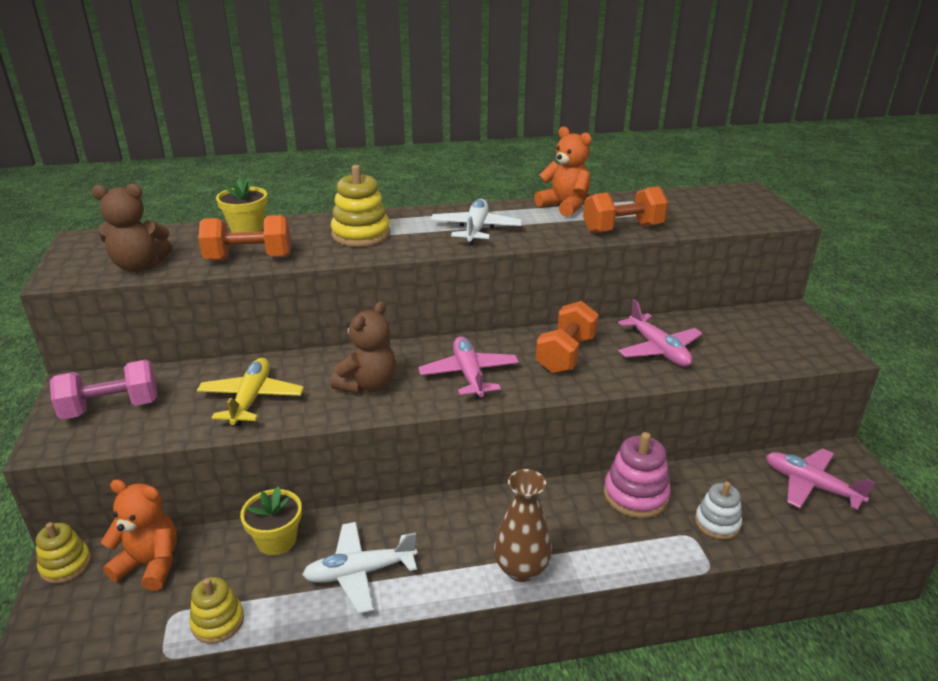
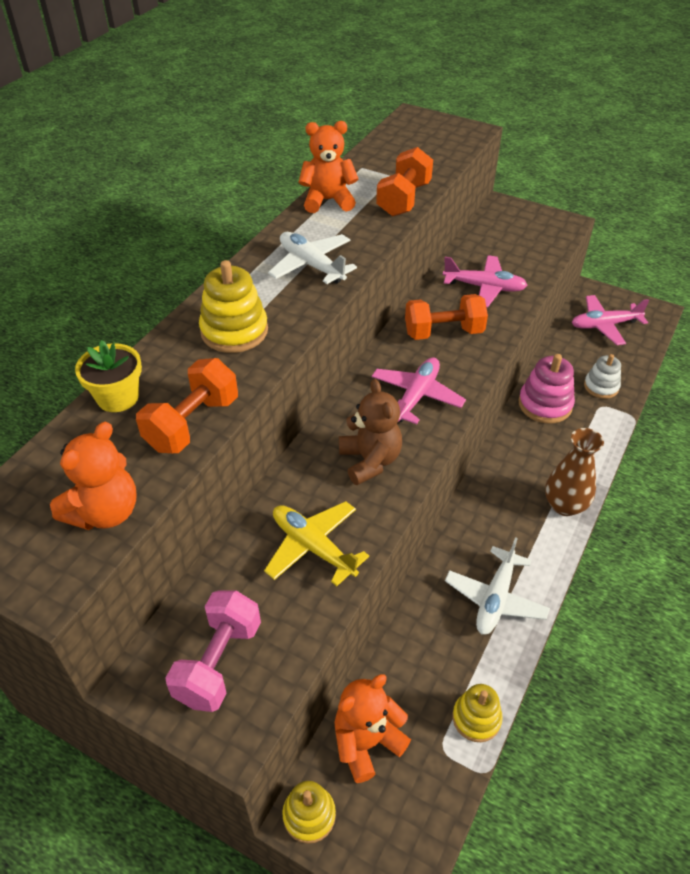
camera: 50 degrees left, 15 degrees up
(139, 265) = (105, 512): brown teddy bear -> orange teddy bear
(276, 540) = (414, 635): yellow flower pot -> none
(469, 374) = (416, 396): pink plane -> pink plane turned 90 degrees clockwise
(566, 354) = (443, 332): orange dumbbell -> orange dumbbell turned 75 degrees counterclockwise

